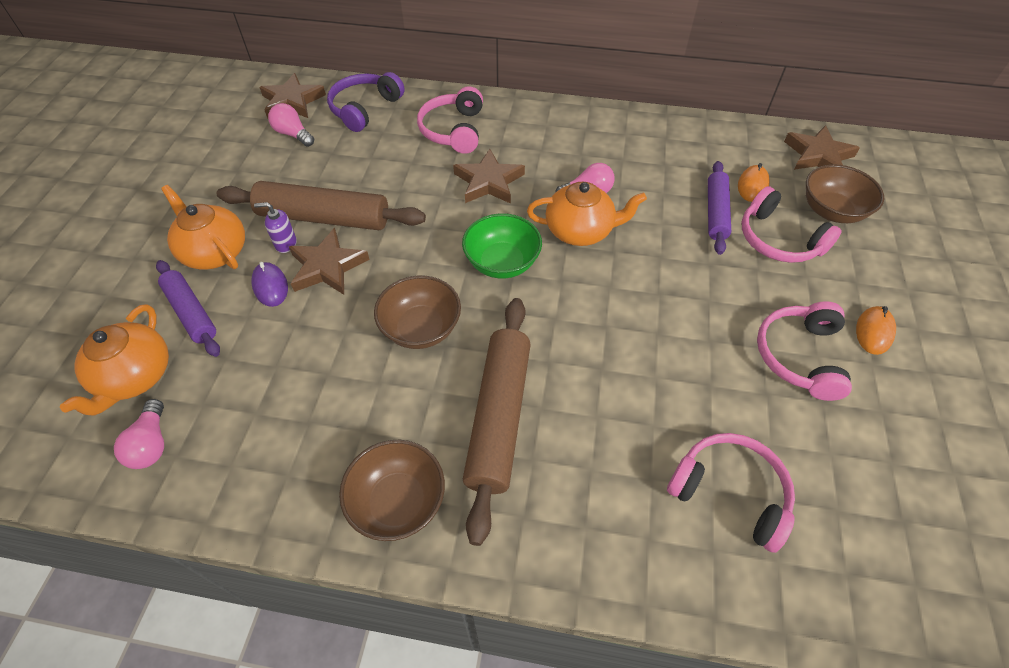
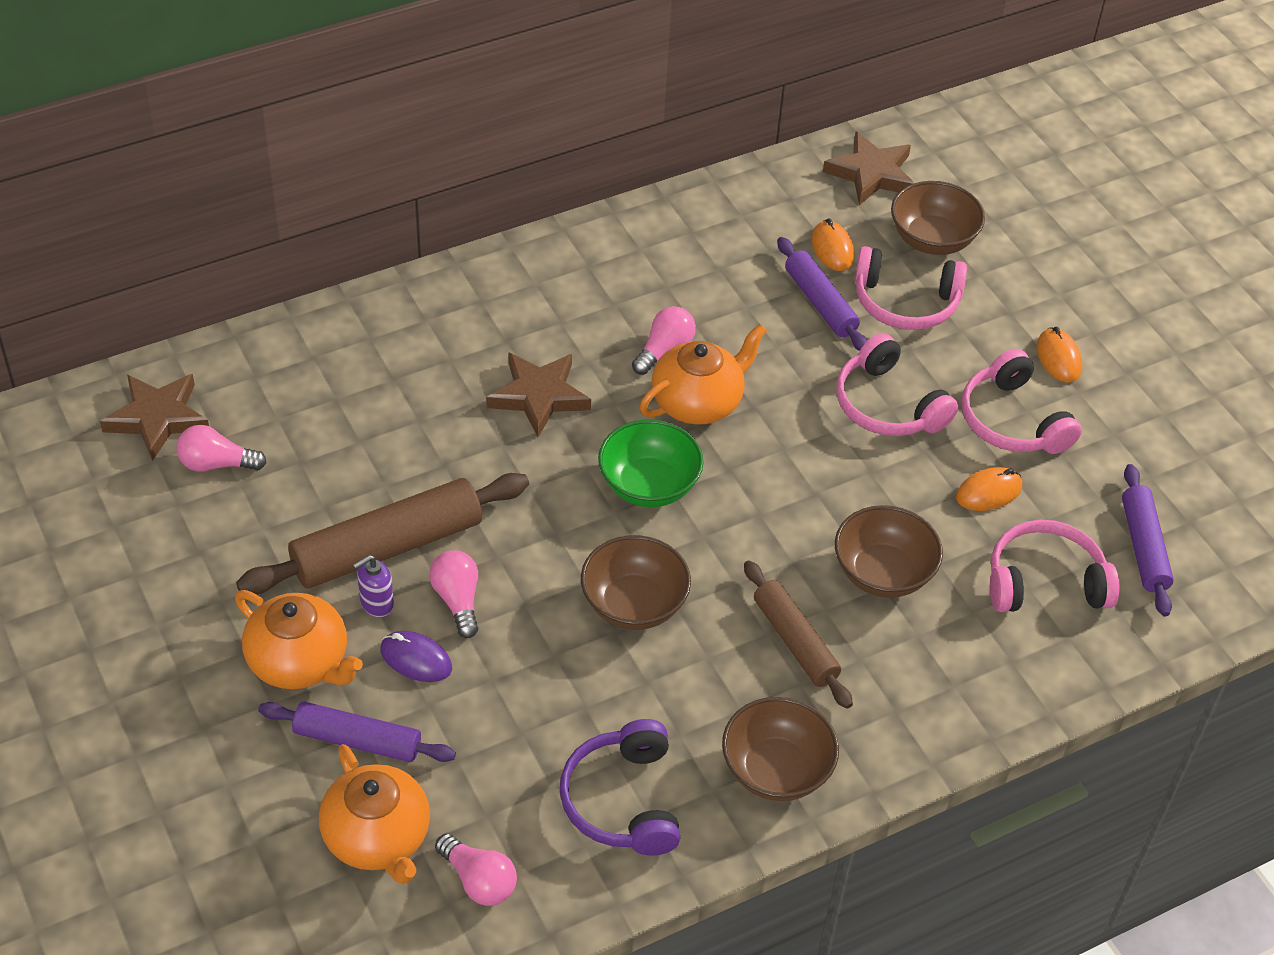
camera: 40 degrees left, 5 degrees down
(215, 252) = (300, 662): orange teapot -> orange teapot turned 150 degrees counterclockwise
(327, 267) = (457, 600): brown star -> pink light bulb
(364, 109) = (274, 378): purple headphones -> purple headphones (622, 801)
(453, 130) = (426, 350): pink headphones -> pink headphones (887, 405)
(499, 417) = (795, 641): brown rolling pin -> brown rolling pin, size x0.61
(605, 407) = (883, 573): none -> brown bowl
(737, 396) = (988, 492): none -> orange mouse
(842, 517) = (1143, 547): none -> purple rolling pin

